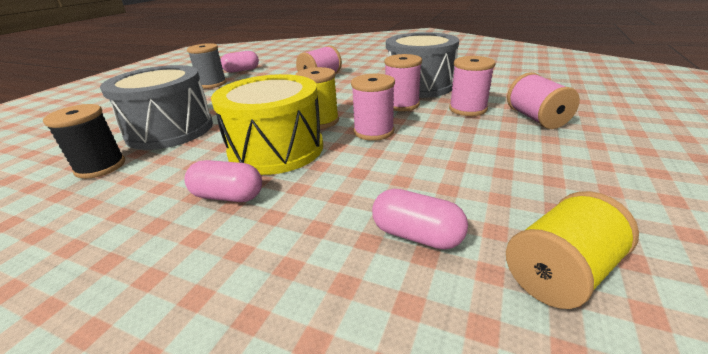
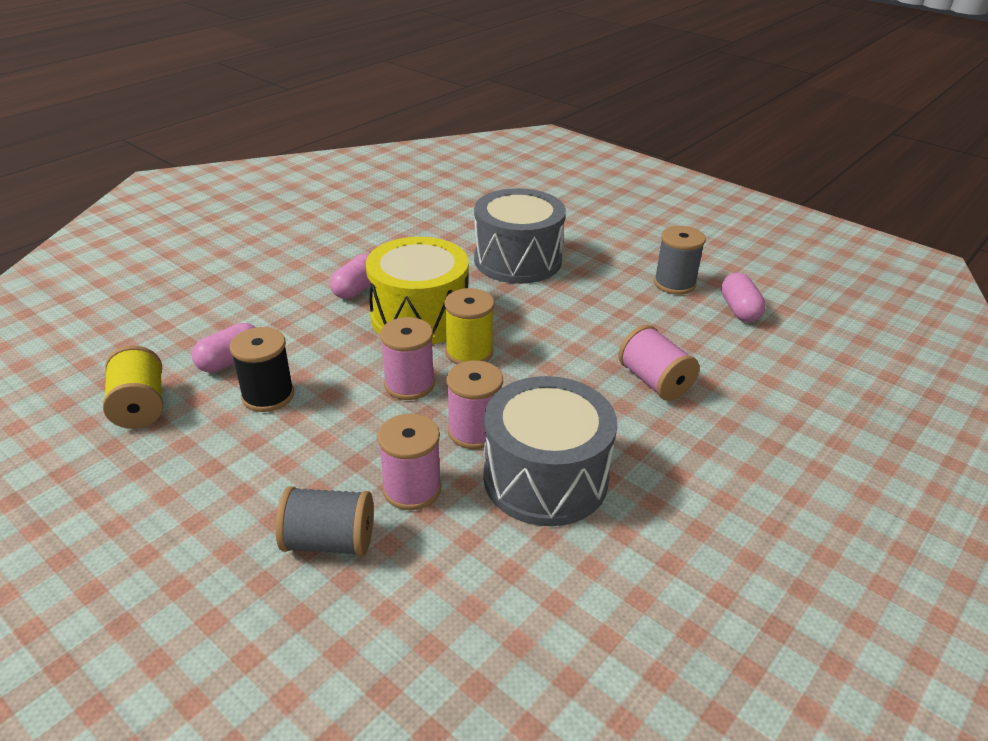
camera: 105 degrees right, 5 degrees up
(100, 167) = (459, 234): black spool -> black spool (268, 395)
(536, 118) = (329, 541): pink spool -> grey spool

